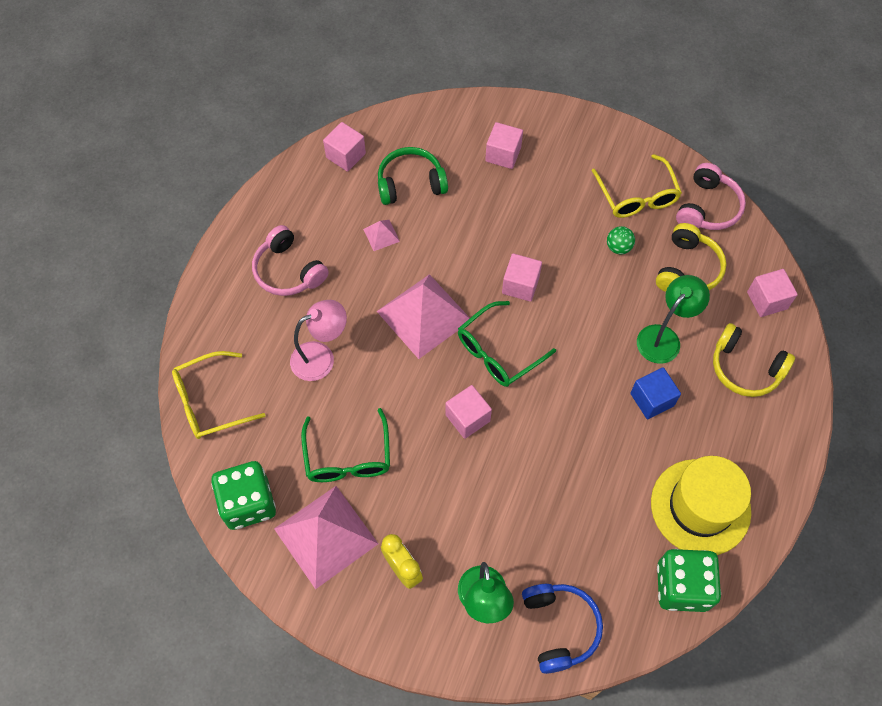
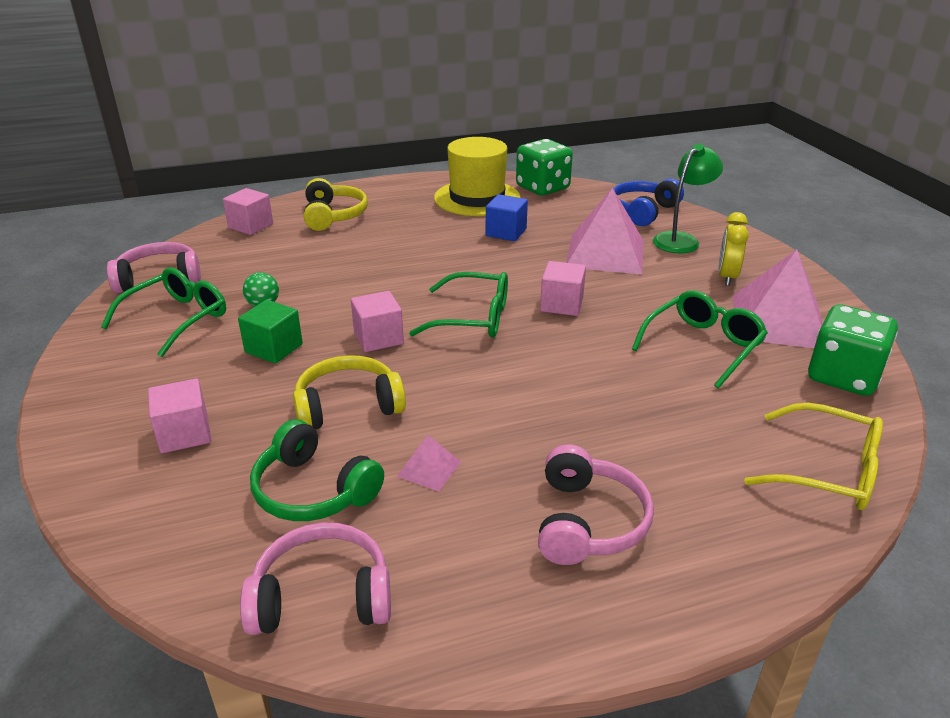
camera: 130 degrees left, 30 degrees down
(321, 357) = (646, 420): pink lamp -> none
(346, 155) = (322, 596): pink cube -> pink headphones
(424, 315) = (495, 378): pink pyramid -> pink pyramid (605, 253)
(556, 227) = (274, 348): none -> green cube
(637, 196) = (177, 319): yellow glasses -> green glasses
(652, 399) = (415, 238): blue cube -> blue cube (506, 232)
(664, 337) = (346, 252): green lamp -> none
(688, 269) = (253, 265): yellow headphones -> yellow headphones (348, 406)

